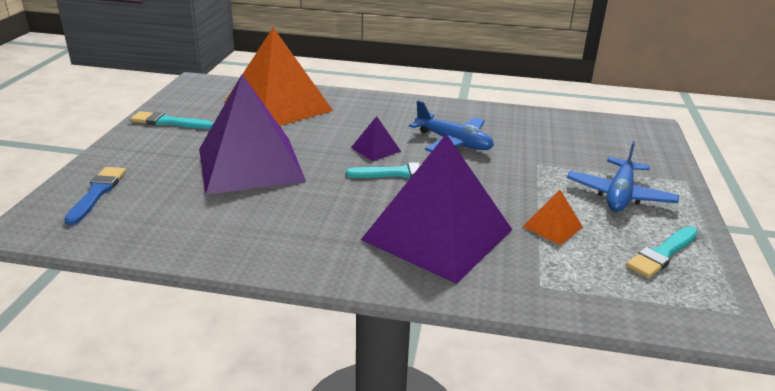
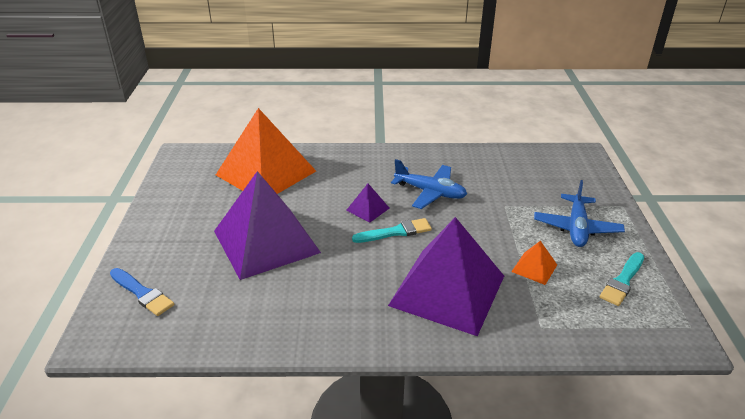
camera: 10 degrees left, 5 degrees up
(97, 193) = (142, 293): blue brush -> blue brush turned 135 degrees clockwise
(168, 122) = (174, 204): turquoise brush -> none

